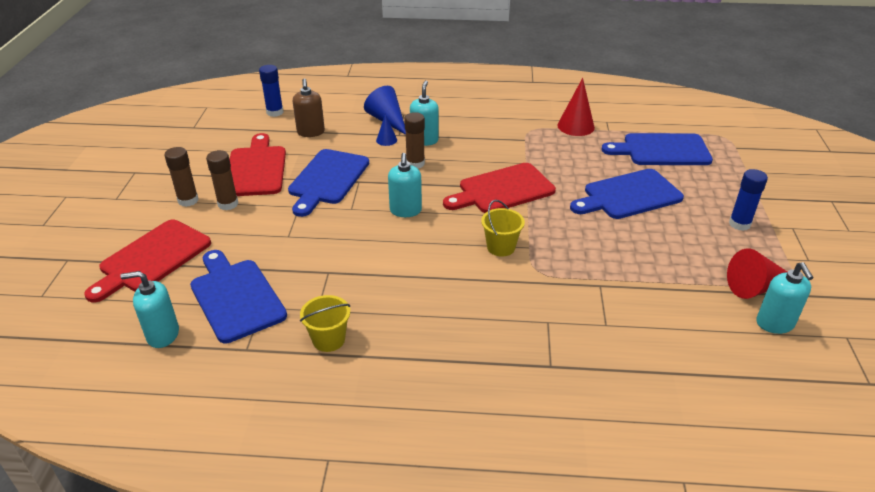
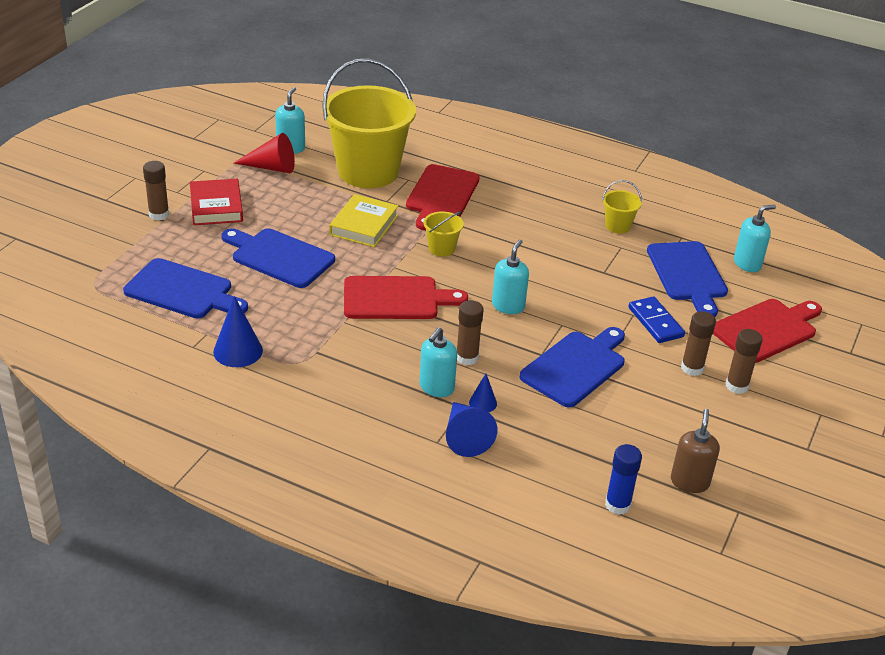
camera: 160 degrees left, 0 degrees up
(162, 335) = (747, 264): turquoise soap dispenser -> turquoise soap dispenser turned 45 degrees counterclockwise
(256, 169) = (656, 407): red cutting board -> red cutting board (441, 195)
(265, 234) = (655, 322): none -> blue domino
(311, 132) = (575, 447): brown soap dispenser -> brown soap dispenser (689, 482)
(575, 126) = (238, 351): red cone -> blue cone
(593, 248) = (364, 225): none -> yellow book
(628, 195) = (279, 257): blue cutting board -> blue cutting board turned 150 degrees counterclockwise
(658, 319) = (368, 171): none -> yellow bucket
(739, 224) = (216, 206): blue glue stick -> red book
(770, 201) = (159, 214): none -> brown glue stick

